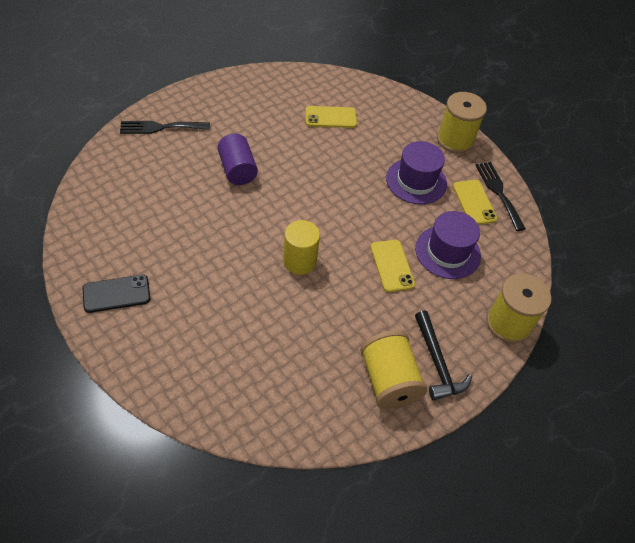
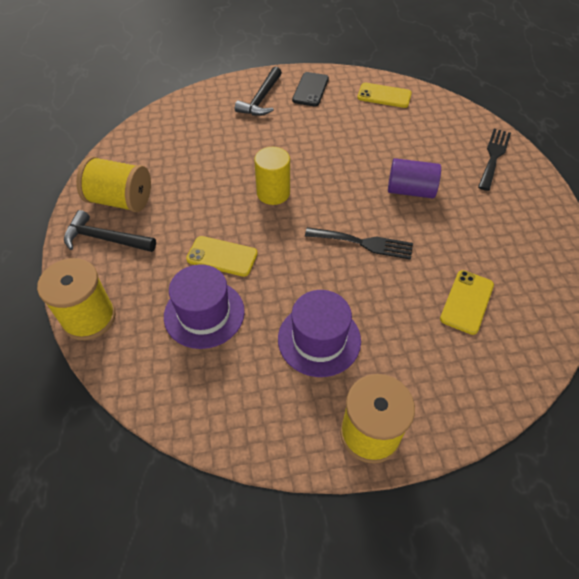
camera: 125 degrees right, 0 degrees up
(158, 334) = (261, 99): none -> black hammer
(474, 202) = (251, 385): yellow phone -> yellow phone (384, 96)
(498, 192) = (249, 428): black fork -> black fork (363, 243)

